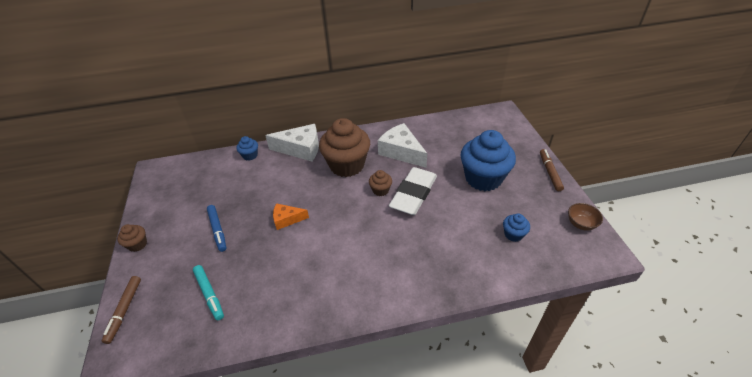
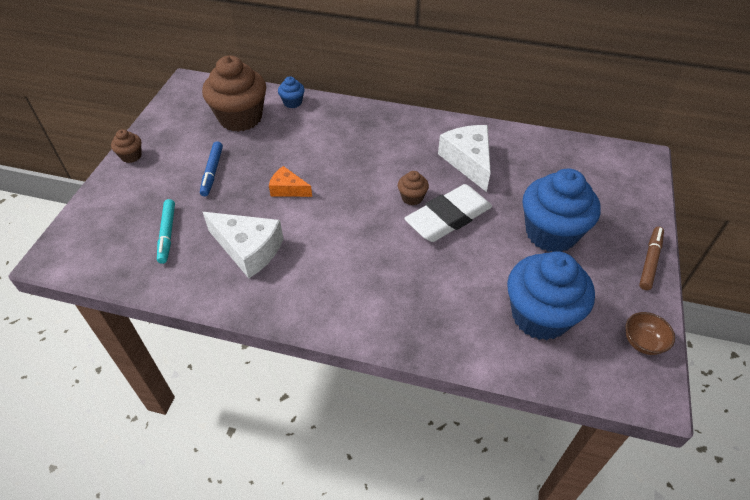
camera: 25 degrees right, 5 degrees up
(124, 310) = (86, 216): brown marker -> none
(301, 149) = (352, 115): white cheese -> white cheese (248, 249)
(347, 165) = (392, 153): brown cupcake -> brown cupcake (240, 118)
(513, 234) = (540, 316): blue cupcake -> blue cupcake, size x2.26

